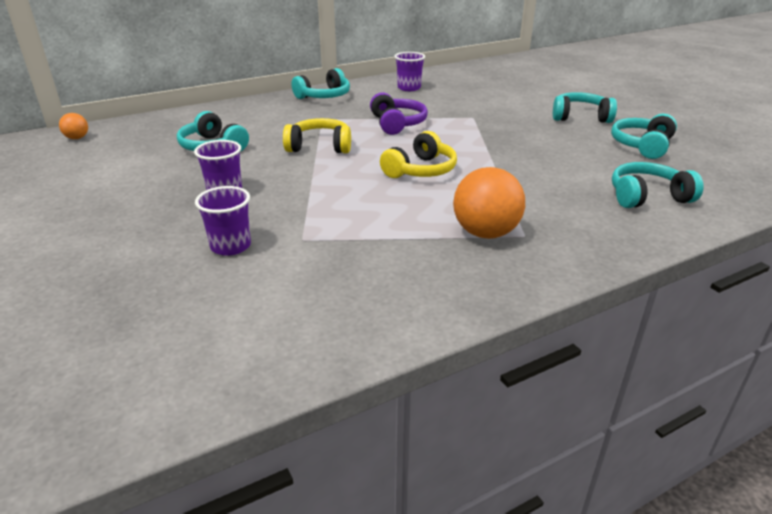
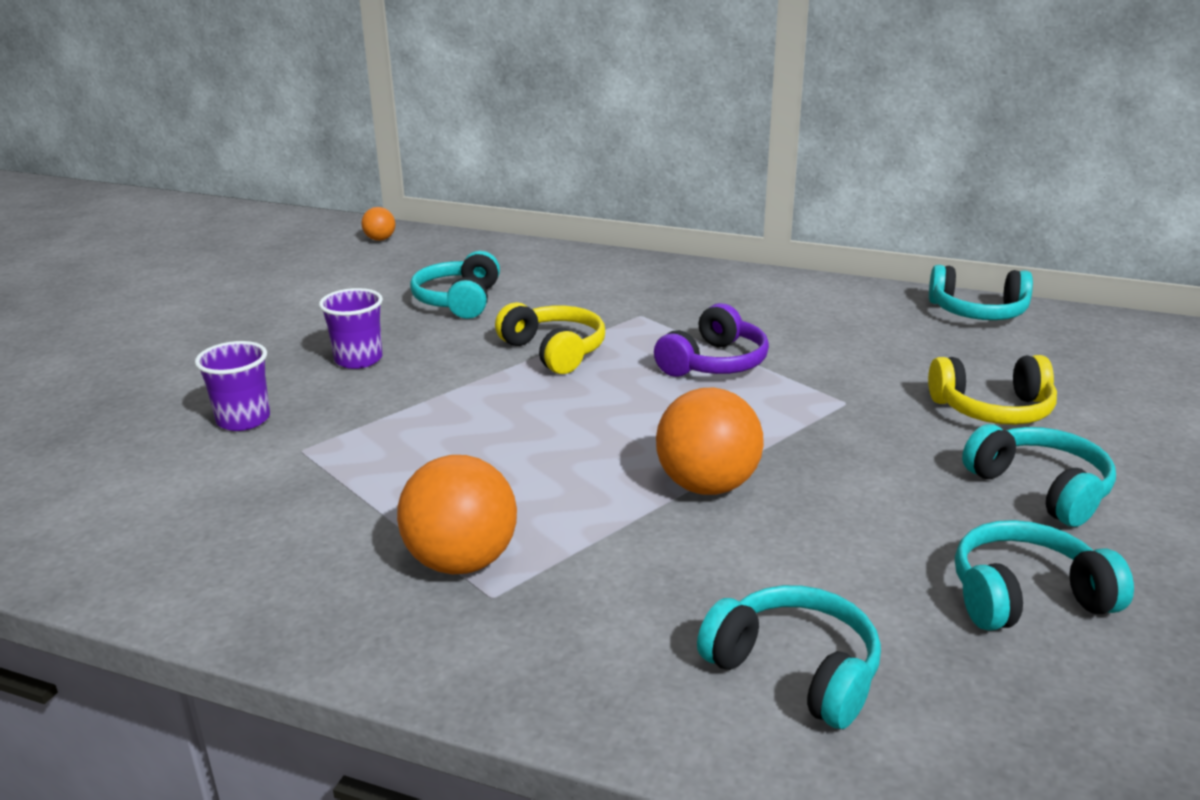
camera: 50 degrees right, 5 degrees down
(324, 96) = (716, 283): turquoise headphones -> turquoise headphones (977, 312)
(409, 88) = (862, 316): purple cup -> none
(421, 170) = (588, 441): yellow headphones -> yellow headphones (992, 409)
(498, 163) = (707, 486): none -> orange ball

